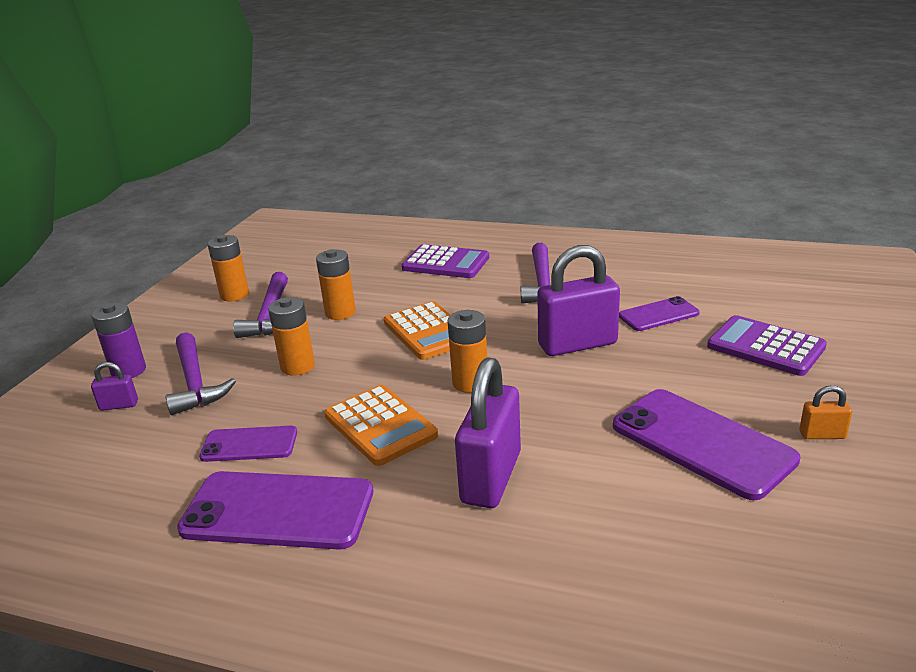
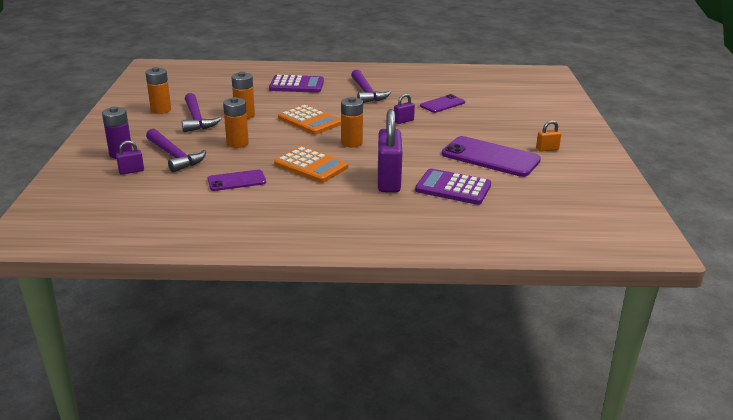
camera: 20 degrees left, 0 degrees up
(278, 510) = (278, 206): purple phone -> none
(577, 344) = (403, 121): purple padlock -> purple padlock, size x0.45
(765, 347) = (506, 115): purple calculator -> purple calculator (453, 188)

